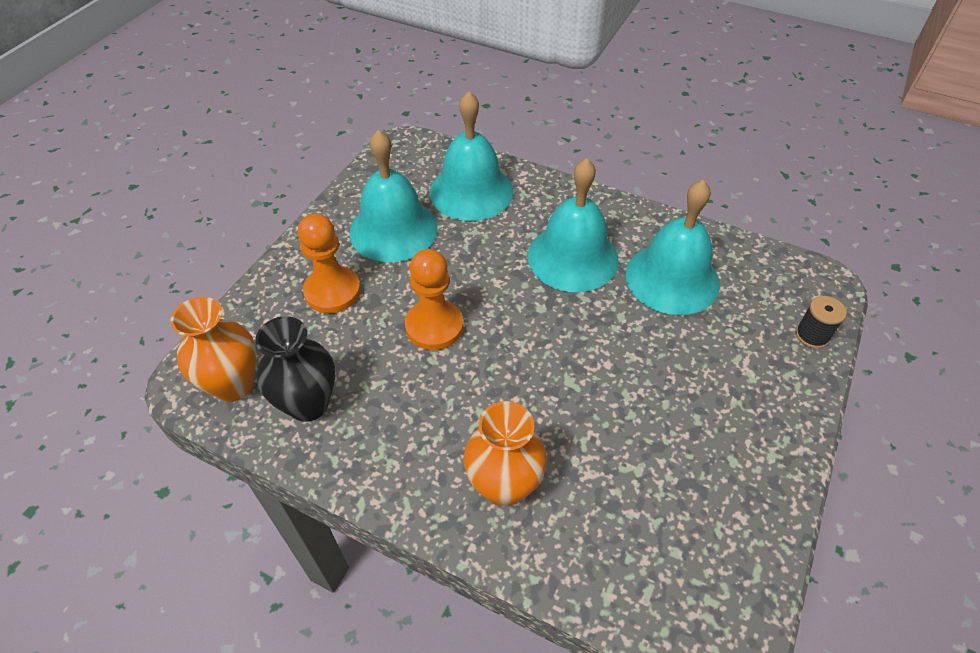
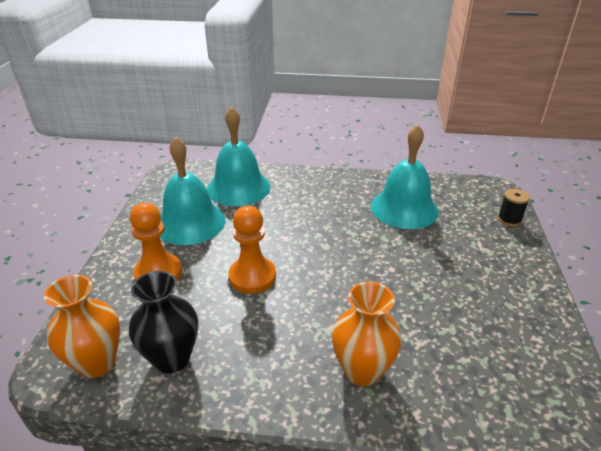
camera: 20 degrees left, 15 degrees down
(572, 257) = (331, 211): turquoise bell -> none

